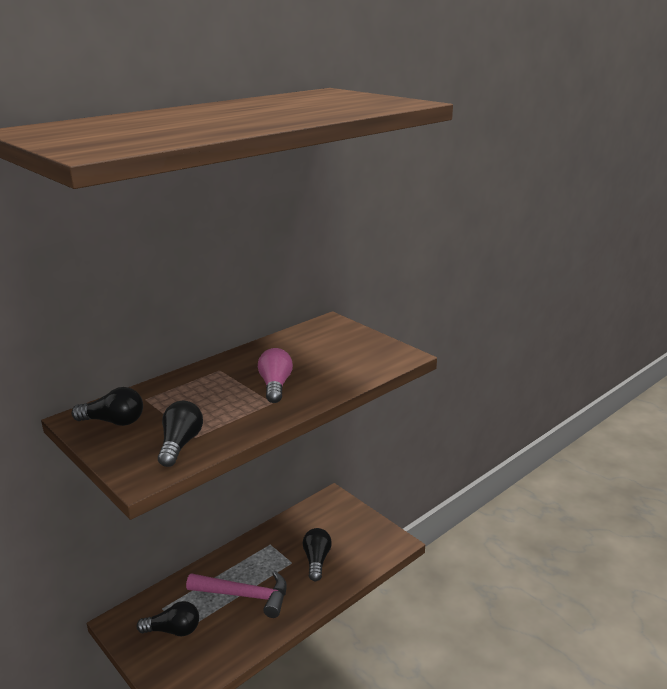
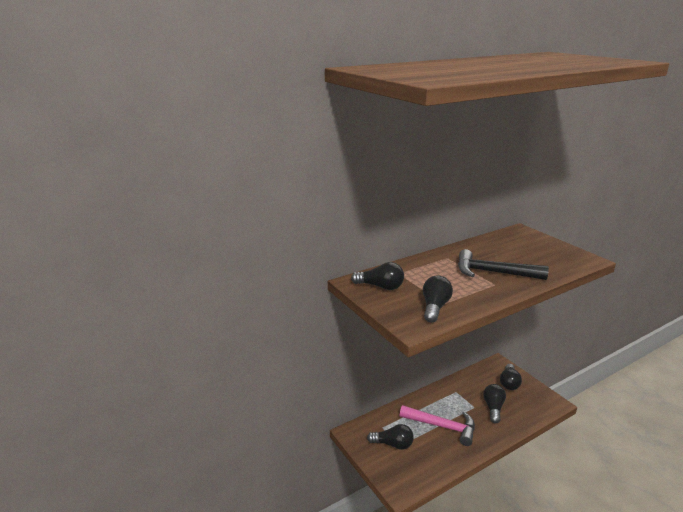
camera: 10 degrees right, 0 degrees up
(275, 386) = (493, 272): pink light bulb -> black hammer
(342, 523) = (509, 383): none -> black light bulb

